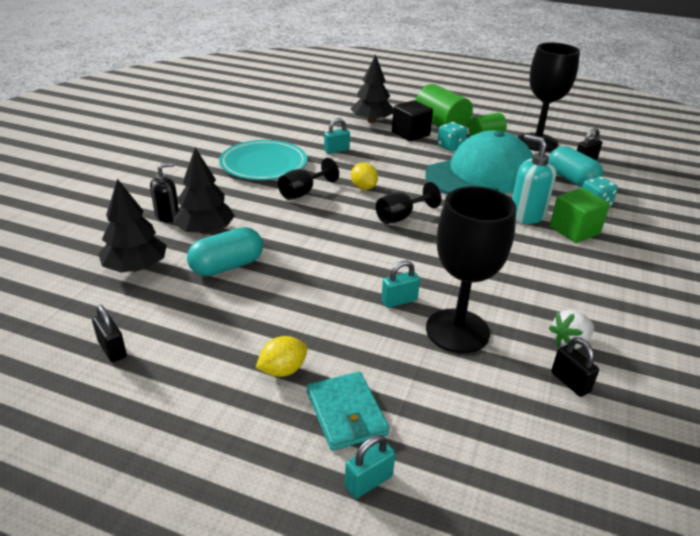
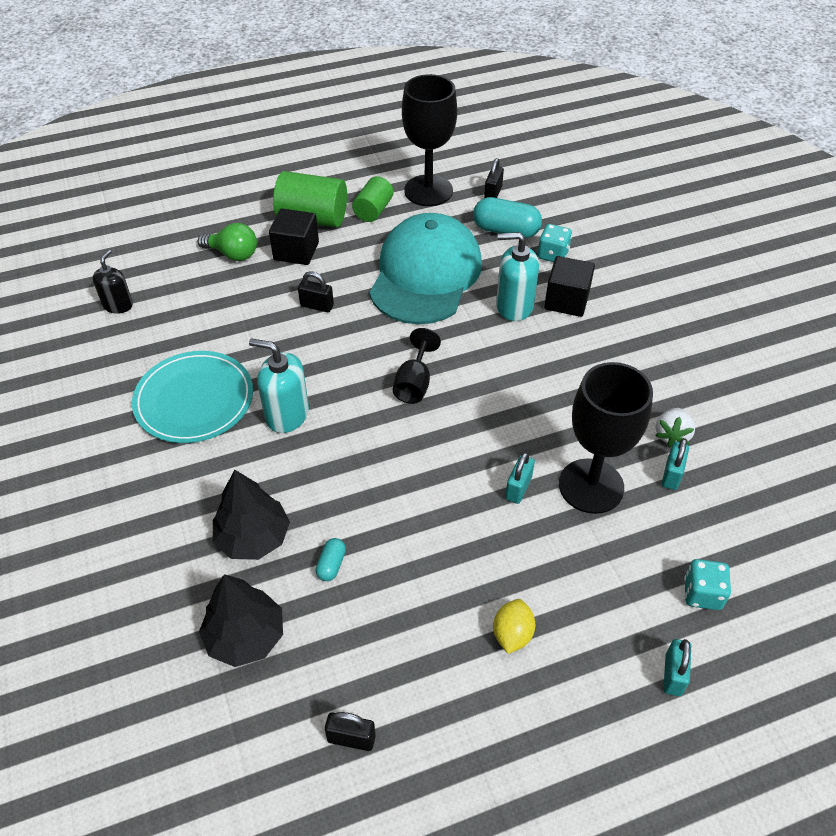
camera: 40 degrees left, 15 degrees up
(167, 215) = (186, 548): black soap dispenser -> black soap dispenser (118, 305)
(227, 266) = (331, 565): turquoise capsule -> turquoise capsule, size x0.50
(303, 192) = (287, 414): black goblet -> turquoise soap dispenser
(336, 150) = (248, 327): turquoise padlock -> turquoise padlock (671, 475)
(346, 413) = (599, 632): turquoise wallet -> none
(363, 188) = (338, 366): yellow lemon -> none
(371, 121) = (233, 254): black tree -> green light bulb
(450, 146) = (356, 248): turquoise dice -> turquoise dice (702, 594)
(570, 382) = (705, 476): black padlock -> black padlock (317, 306)
(574, 230) = (566, 300): green cube -> black cube

